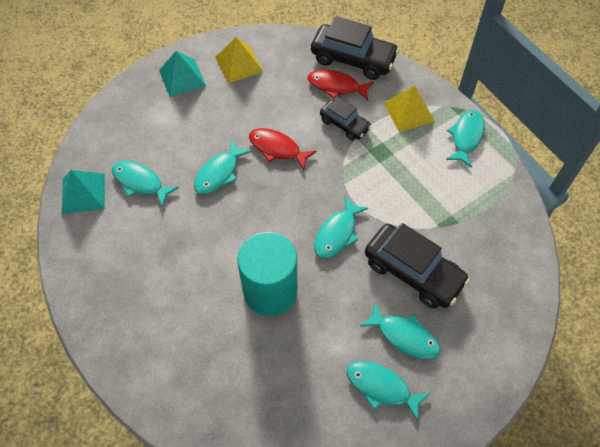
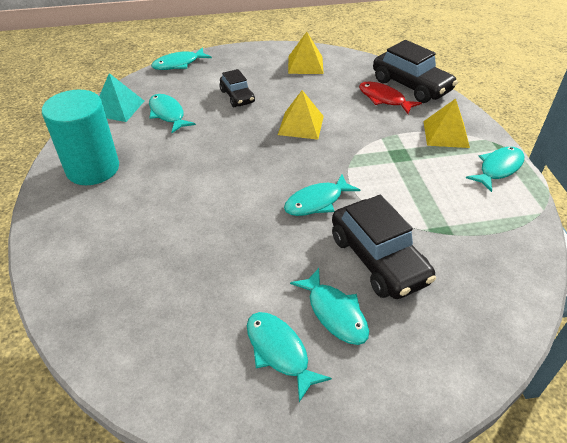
camera: 25 degrees right, 15 degrees down
(182, 77) = (252, 61): turquoise pyramid -> none
(219, 173) = (237, 127): turquoise fish -> turquoise fish (178, 64)
(270, 291) = (221, 225): turquoise cylinder -> turquoise cylinder (93, 168)
(277, 148) = (301, 125): red fish -> yellow pyramid
(344, 124) = (375, 126): black car -> black car (237, 97)

